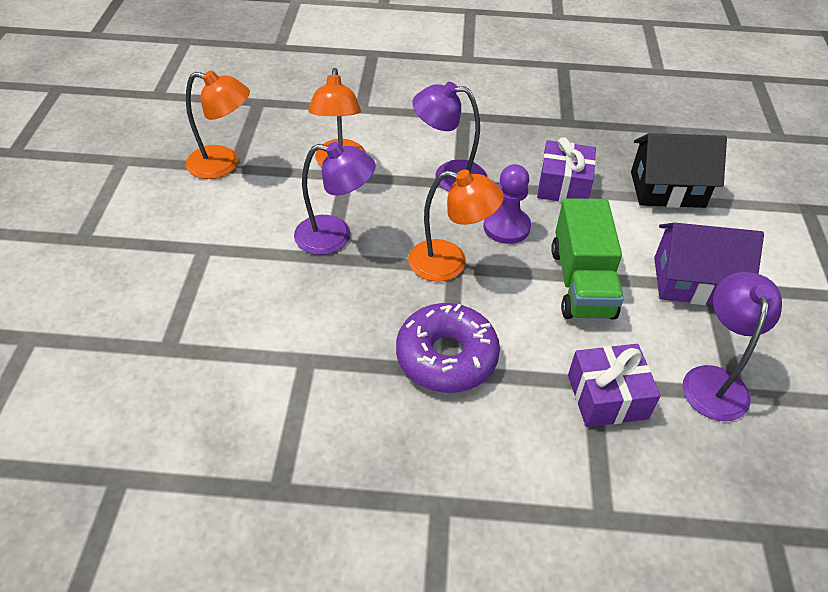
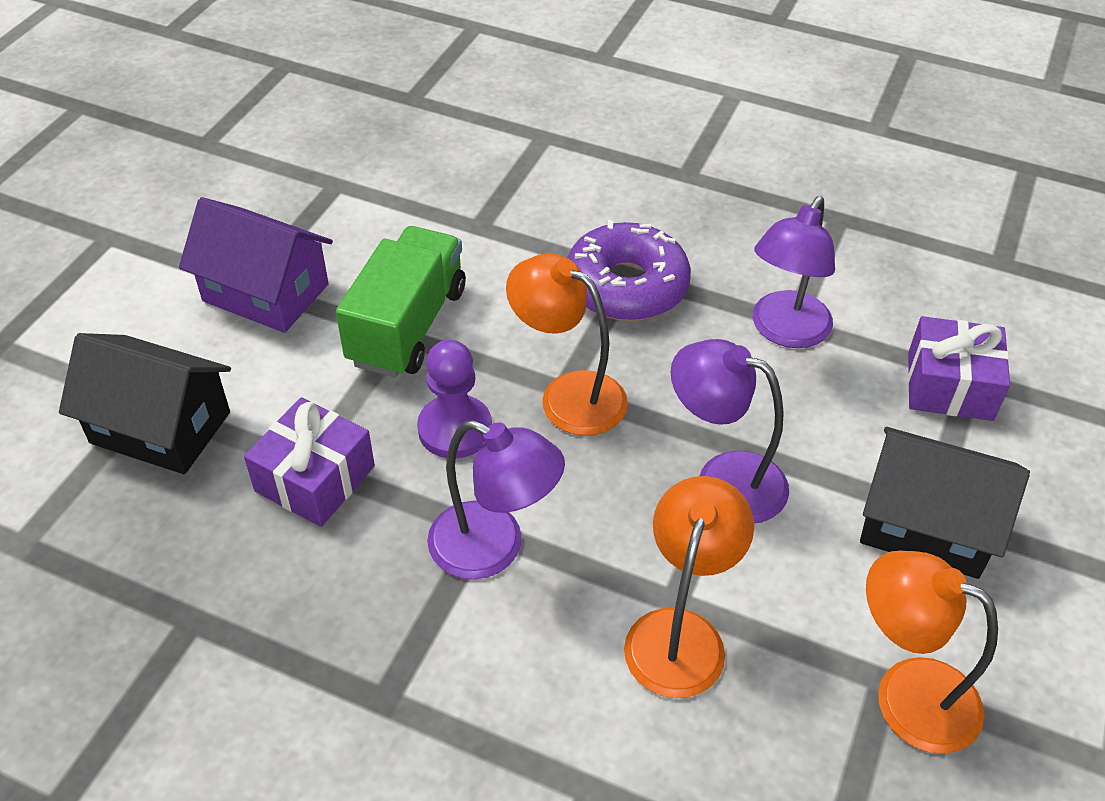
camera: 160 degrees left, 0 degrees up
(209, 240) = (925, 525): none -> black house
(607, 396) = (472, 211): purple gift -> purple gift (949, 386)
(714, 381) = (348, 198): purple lamp -> purple lamp (784, 331)

